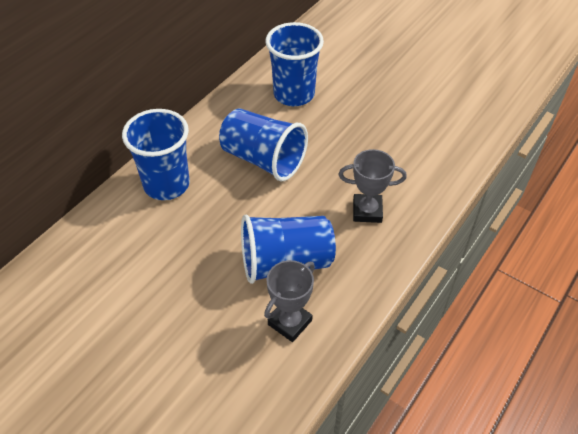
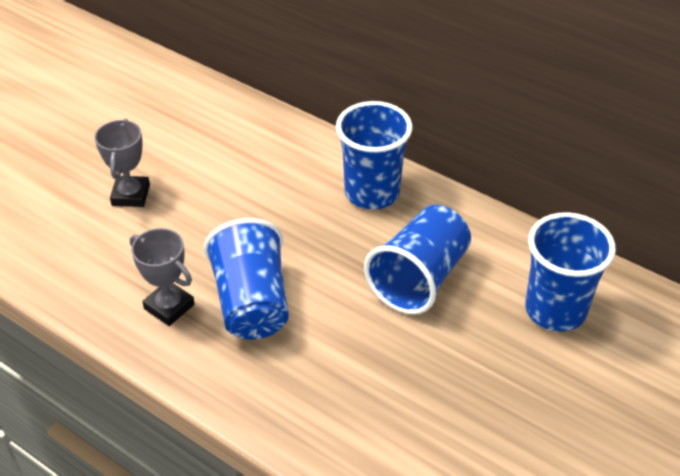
camera: 90 degrees right, 5 degrees down
(367, 211) = (330, 388): grey trophy -> grey trophy (131, 195)

